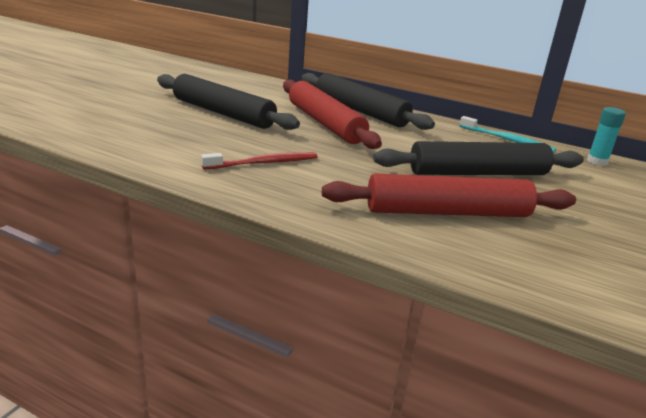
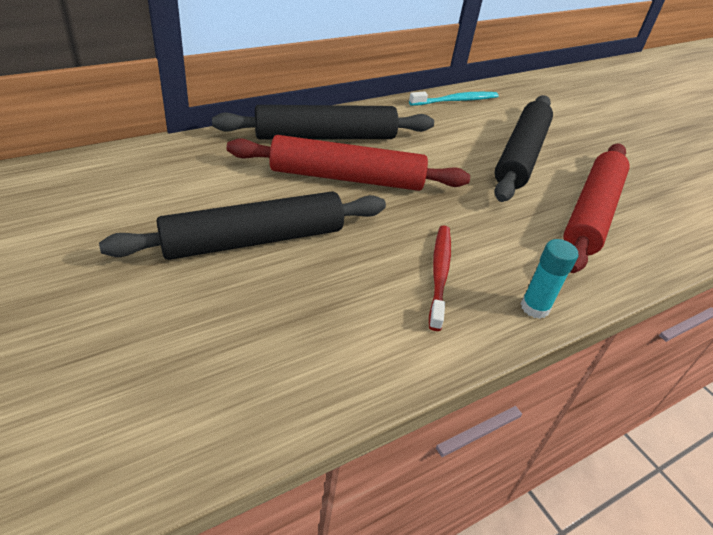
camera: 60 degrees left, 15 degrees up
(597, 161) = (520, 89): turquoise glue stick -> turquoise glue stick (534, 307)

